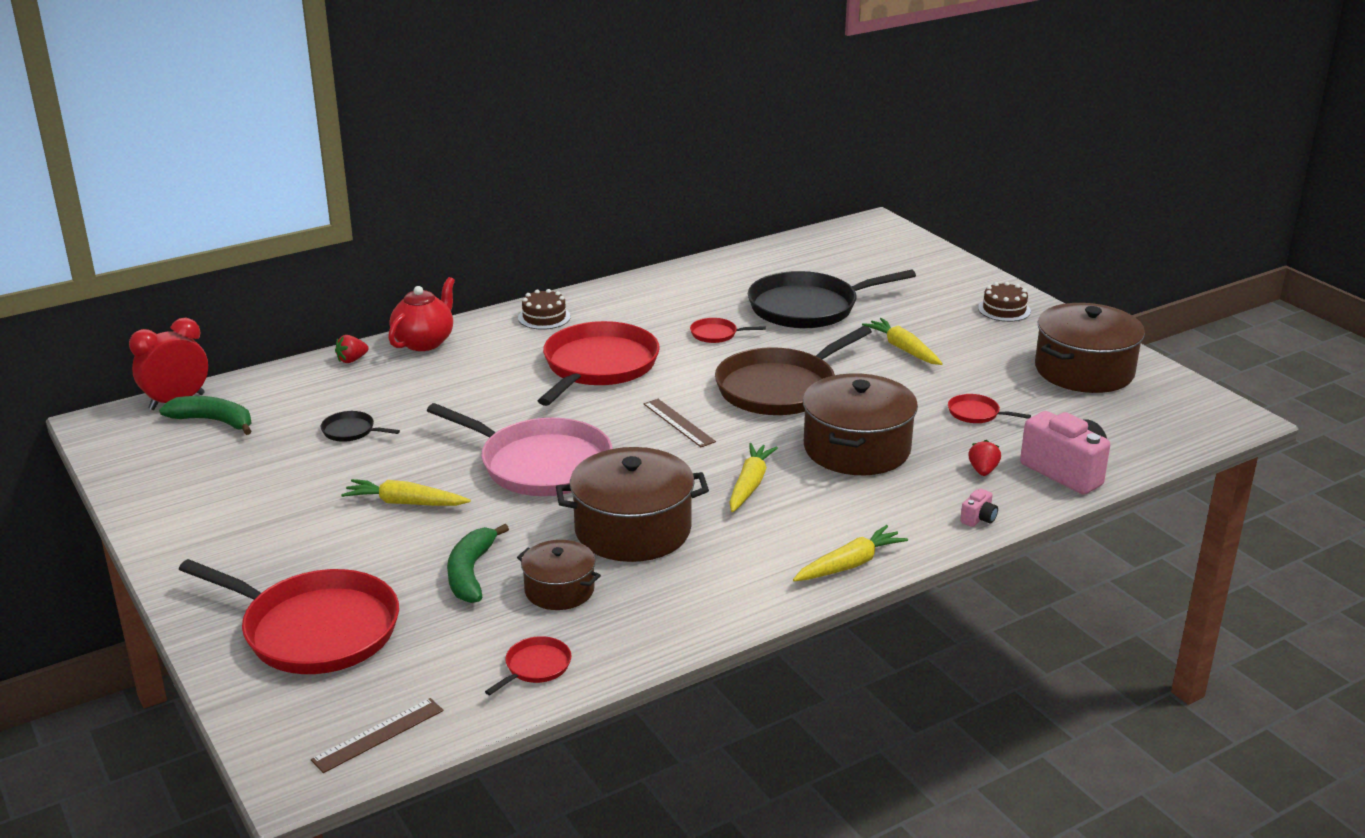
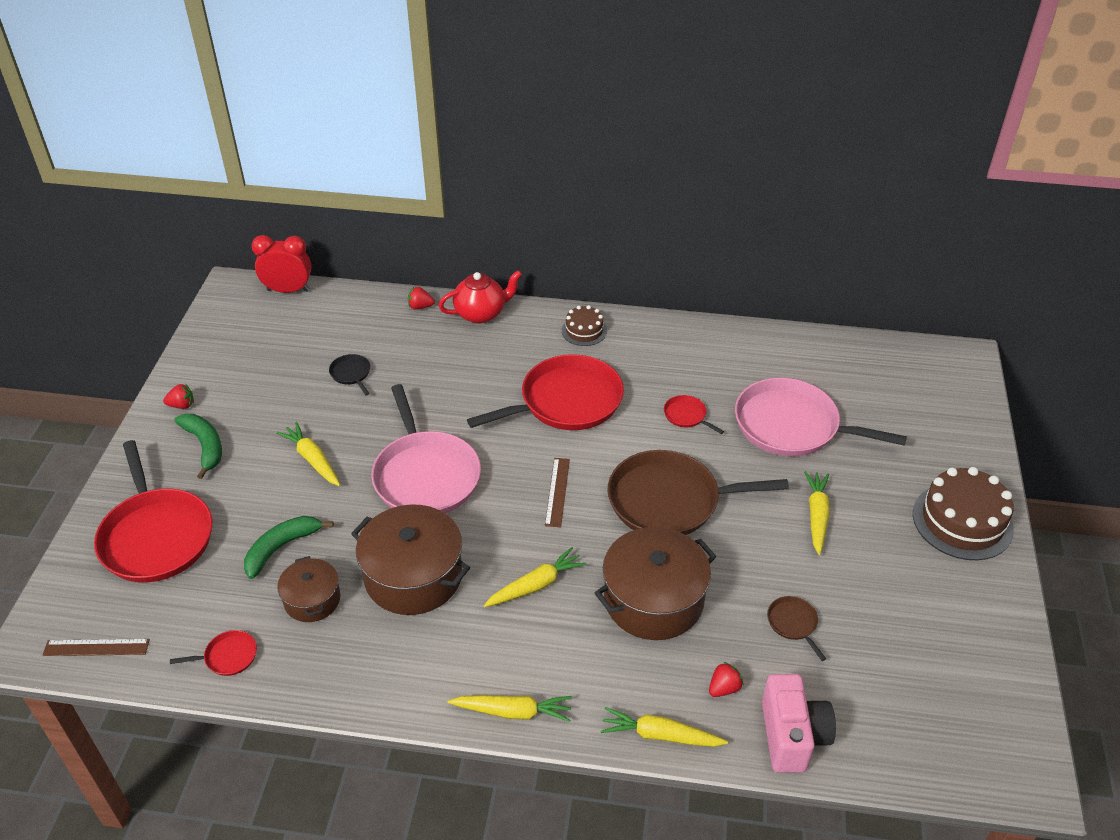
camera: 40 degrees right, 15 degrees up
(184, 529) = (182, 405): none -> red strawberry
(214, 421) = (289, 320): green banana -> green banana (204, 446)
(808, 307) = (792, 426): black pan -> pink pan
(976, 413) = (793, 623): red pan -> brown pan
(978, 519) = (660, 735): pink camera -> yellow carrot
(1004, 310) = (962, 521): brown cake -> brown cake, size x1.82
(1084, 370) = (950, 635): brown pot -> none

